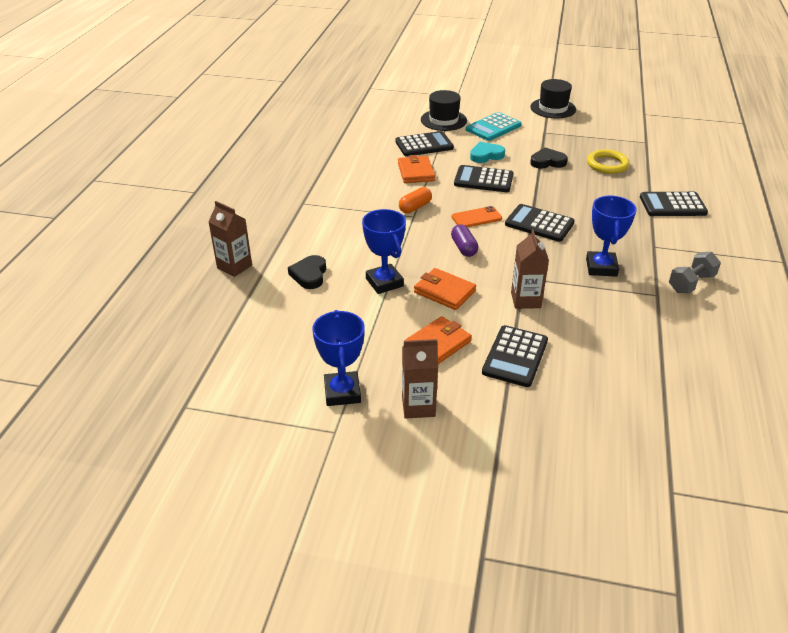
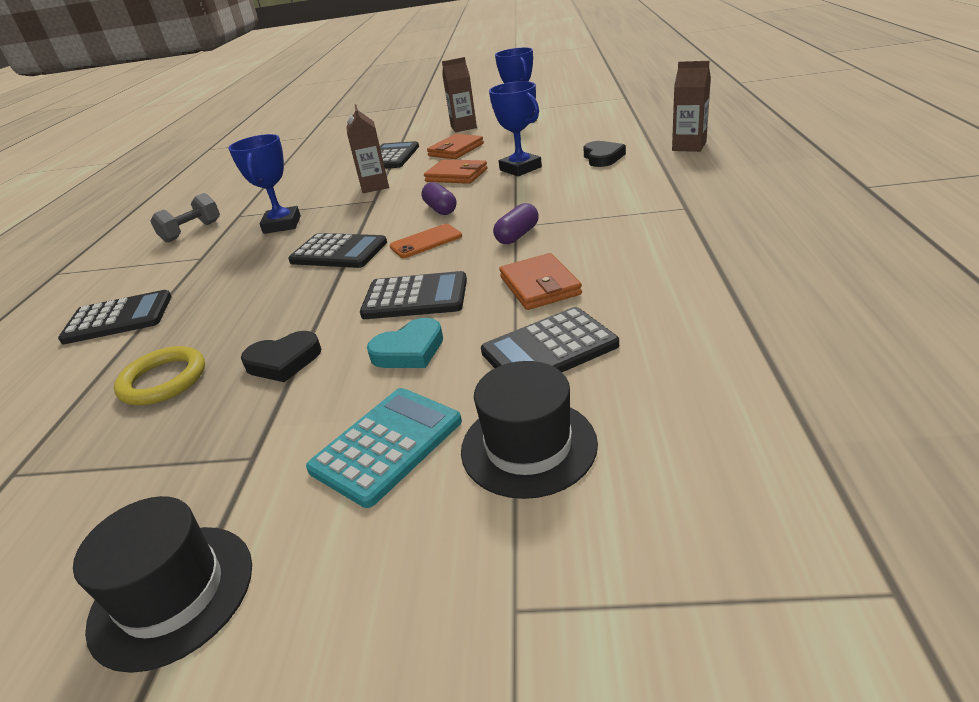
camera: 175 degrees right, 5 degrees down
(415, 207) = (517, 235): orange capsule -> purple capsule

